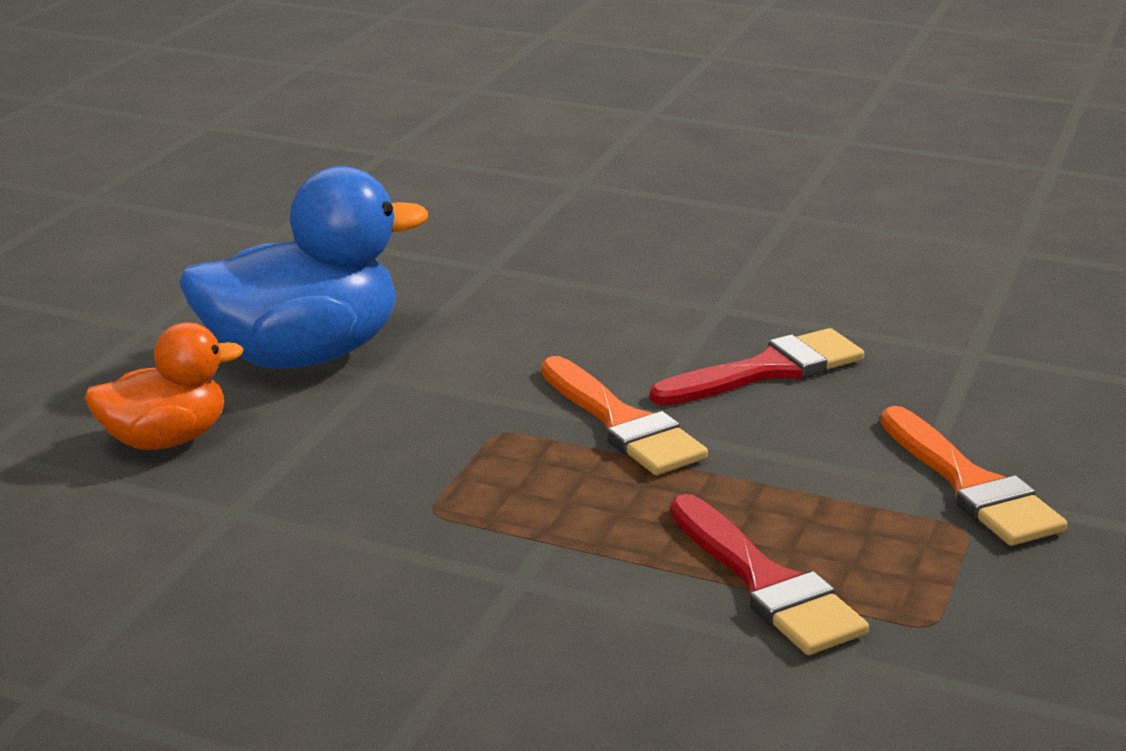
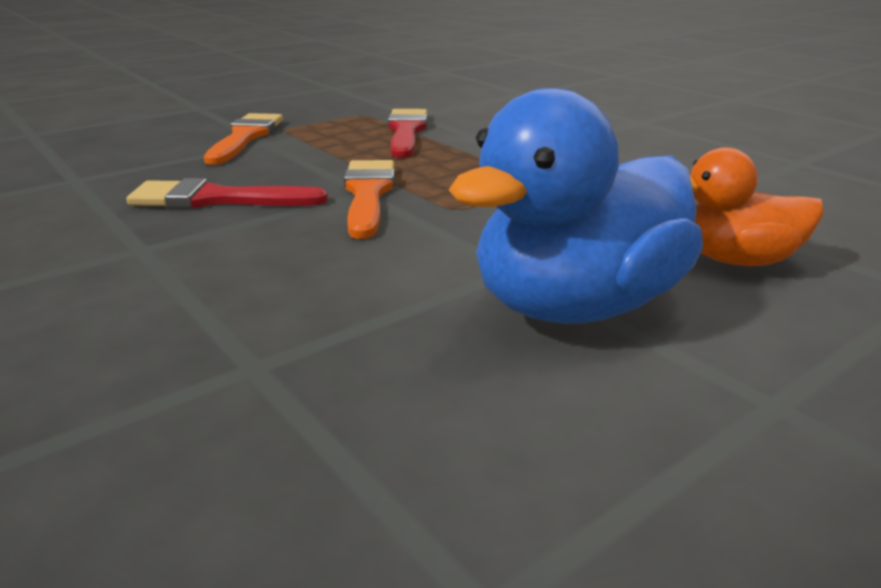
camera: 150 degrees left, 0 degrees up
(303, 355) = (576, 306): blue duck -> blue duck turned 45 degrees counterclockwise

